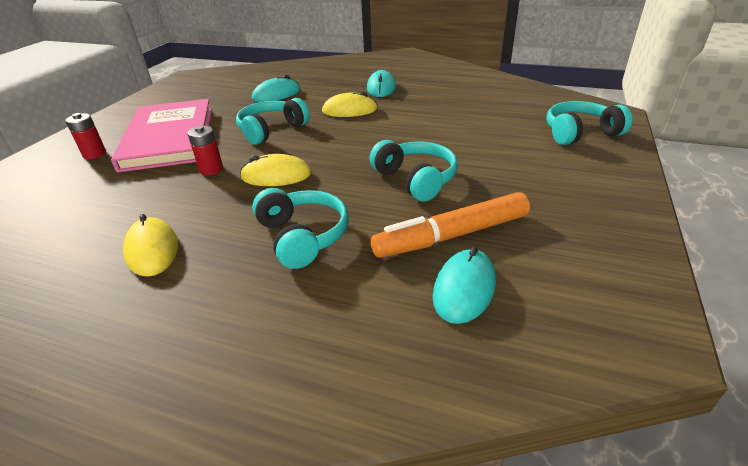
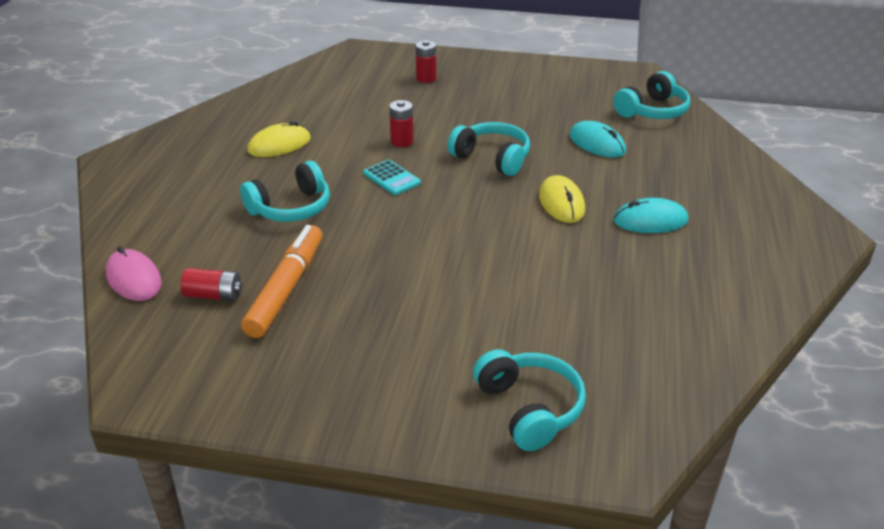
camera: 80 degrees right, 0 degrees up
(169, 138) = (464, 105): pink book -> none
(276, 176) = (391, 178): yellow mouse -> turquoise calculator
(415, 179) = (388, 263): turquoise headphones -> turquoise headphones (652, 111)
(427, 374) = (134, 279): none -> pink mouse
(452, 236) = (286, 288): orange marker -> orange marker turned 45 degrees clockwise
(464, 288) = (214, 295): turquoise mouse -> red battery

